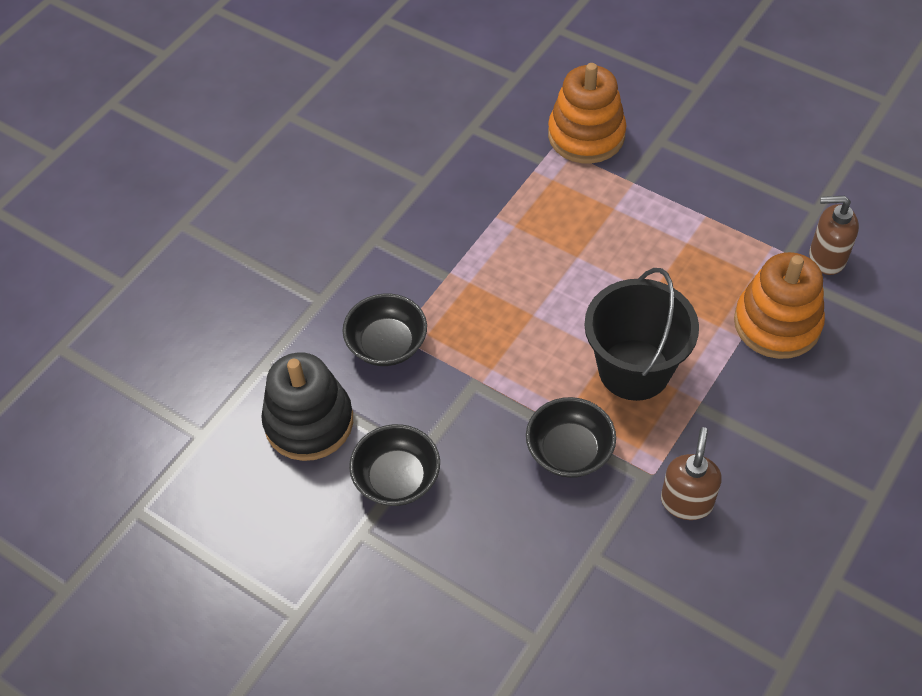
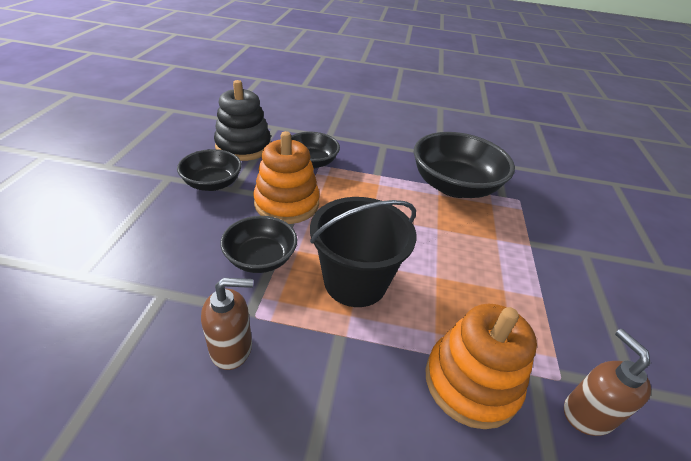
camera: 60 degrees right, 15 degrees down
(503, 200) = (454, 186): none -> black bowl
(586, 135) = (545, 213): orange stacking toy -> orange stacking toy (287, 203)

